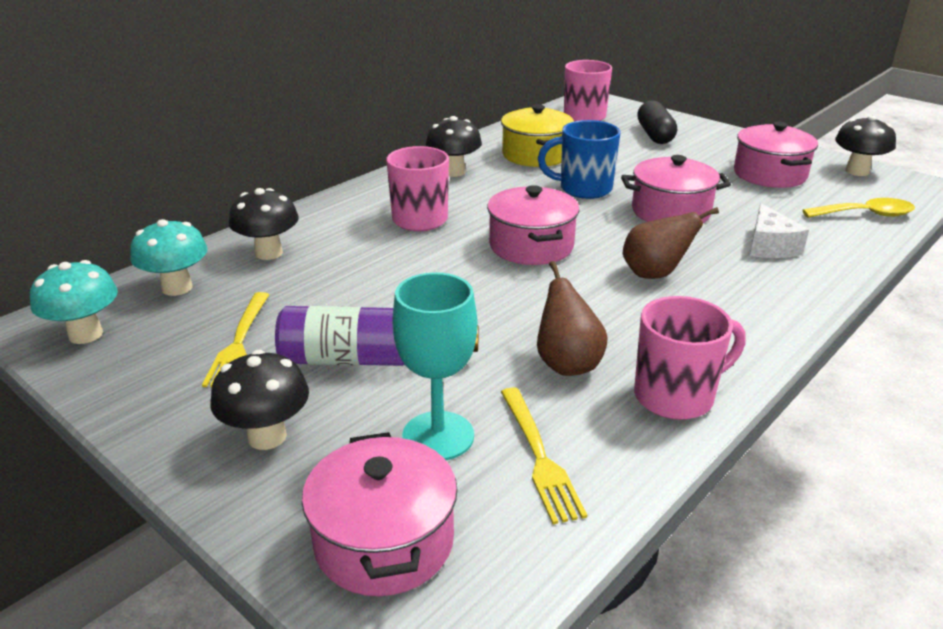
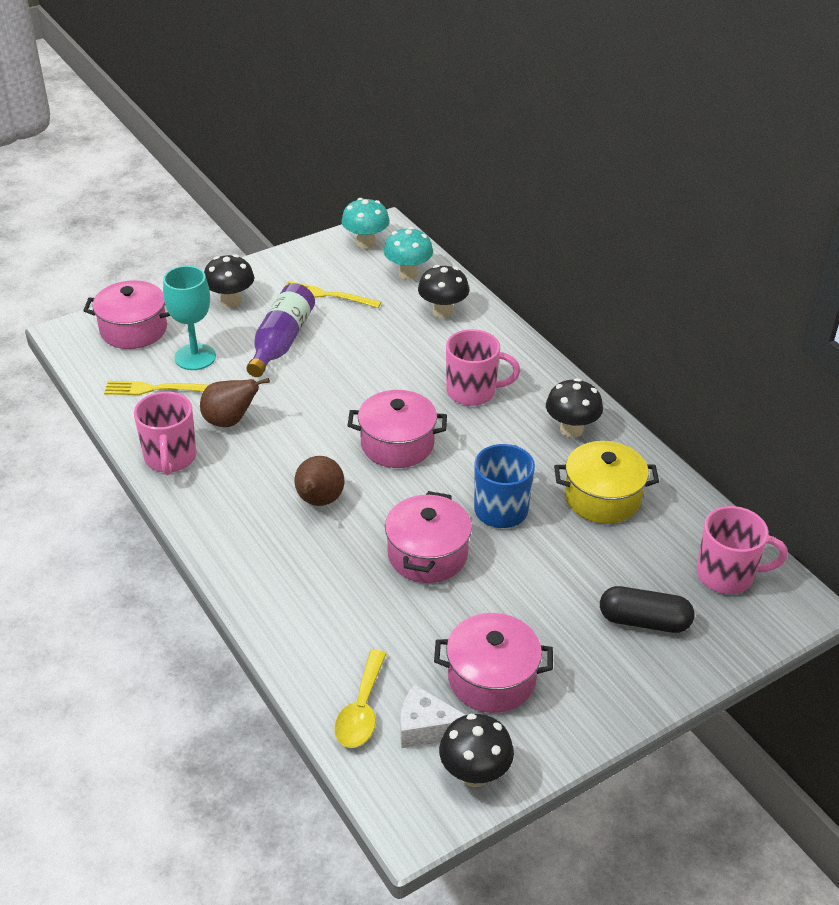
camera: 105 degrees right, 10 degrees up
(769, 246) = (331, 596): white cheese -> white cheese (427, 728)

